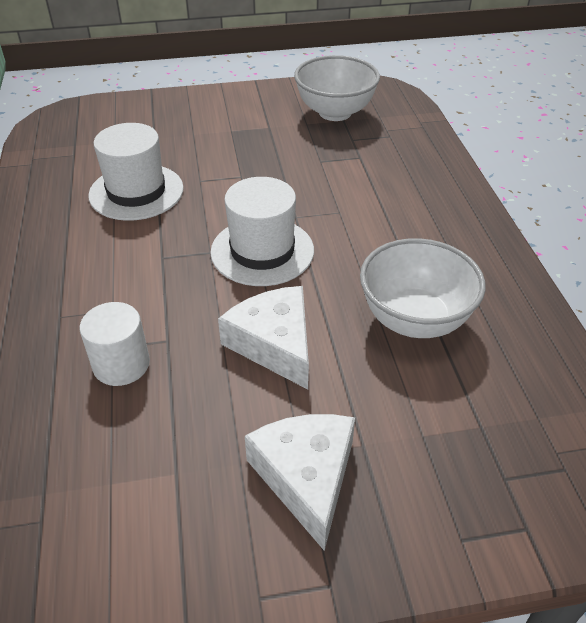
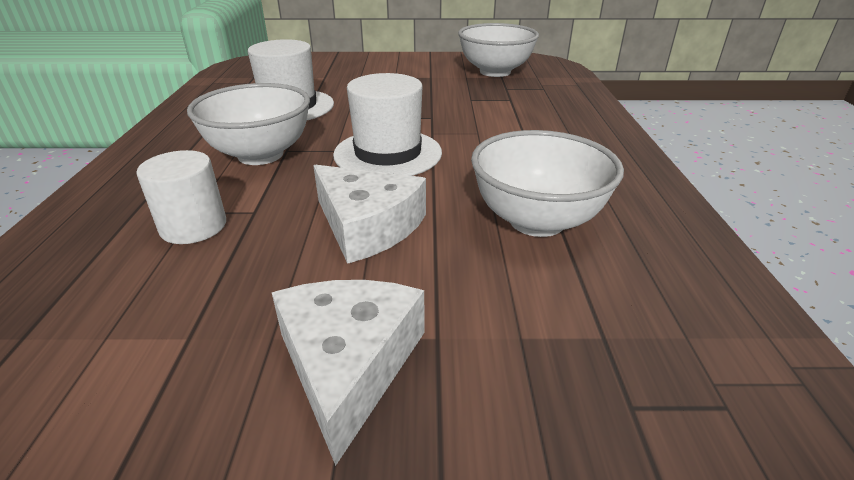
camera: 10 degrees right, 10 degrees down
(140, 267) = (260, 155): none -> white bowl
(274, 344) = (367, 226): white cheese -> white cheese turned 150 degrees clockwise

